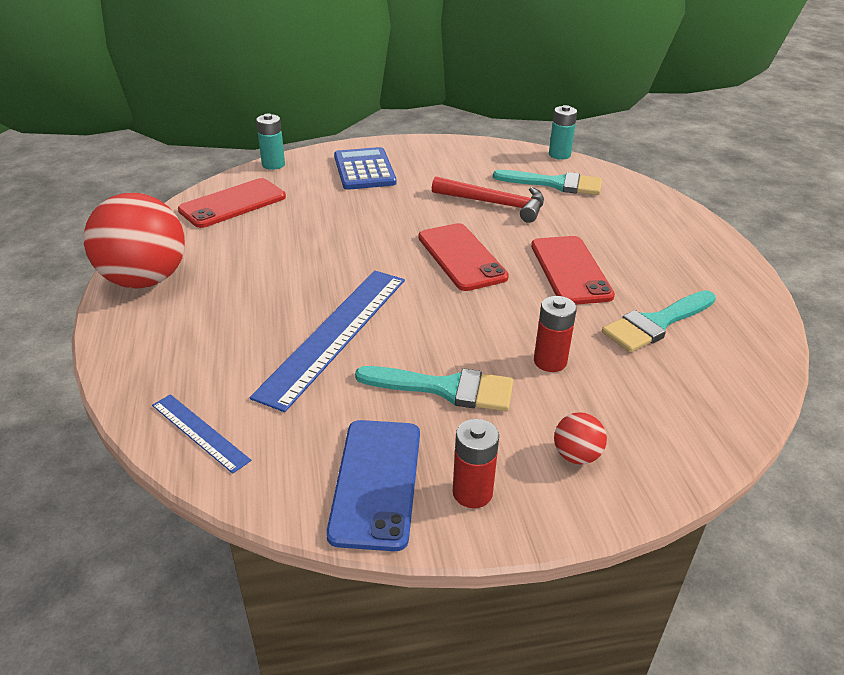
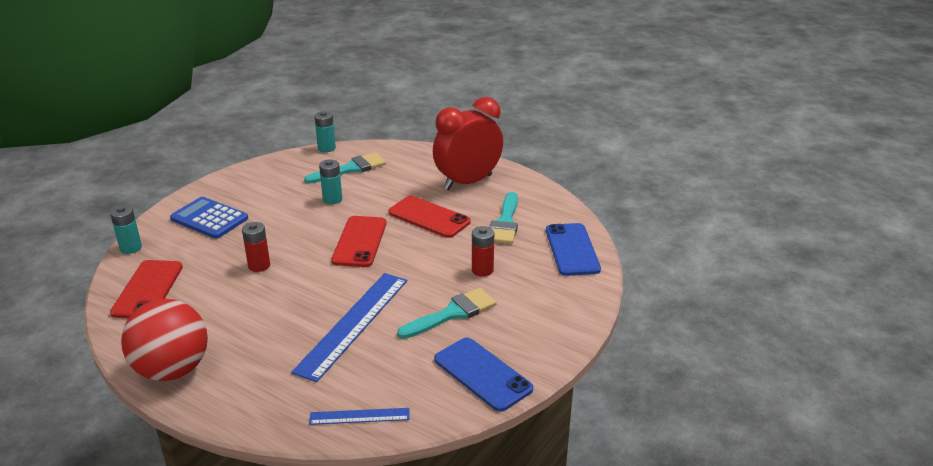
camera: 45 degrees left, 5 degrees down
(335, 334) = (353, 324): blue ruler -> blue ruler turned 45 degrees clockwise
(461, 257) = (359, 242): red phone -> red phone turned 75 degrees clockwise
(472, 492) = (529, 348): red battery -> red battery (259, 265)
(495, 204) = (332, 199): red hammer -> turquoise battery
(576, 455) = (549, 304): red ball -> none
(671, 256) = (468, 182): none -> red clock
(706, 406) = (572, 250): none -> blue phone

